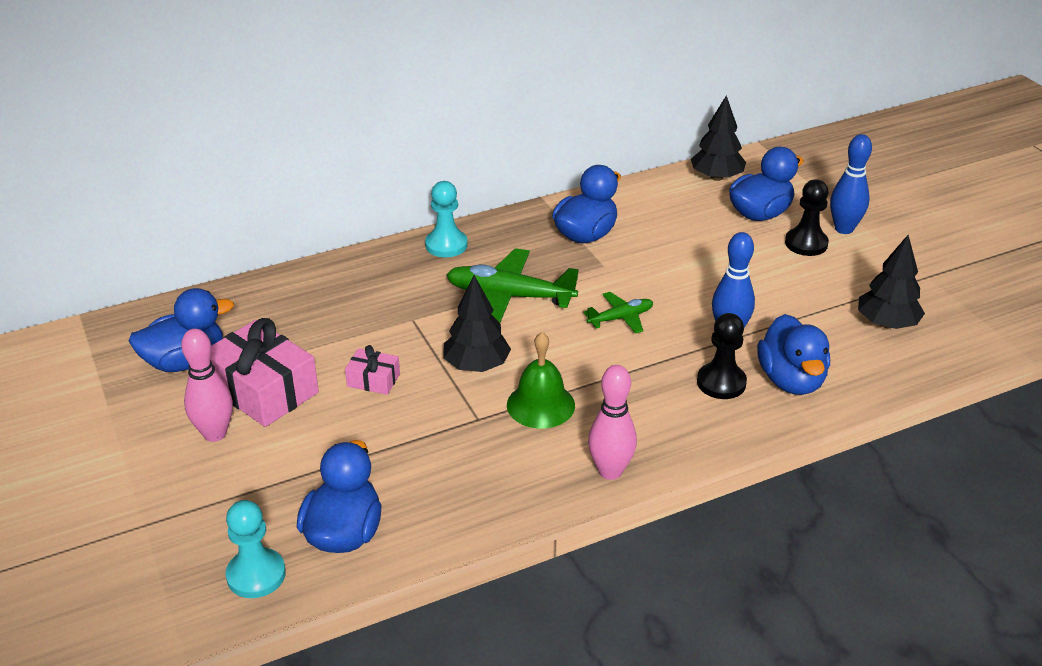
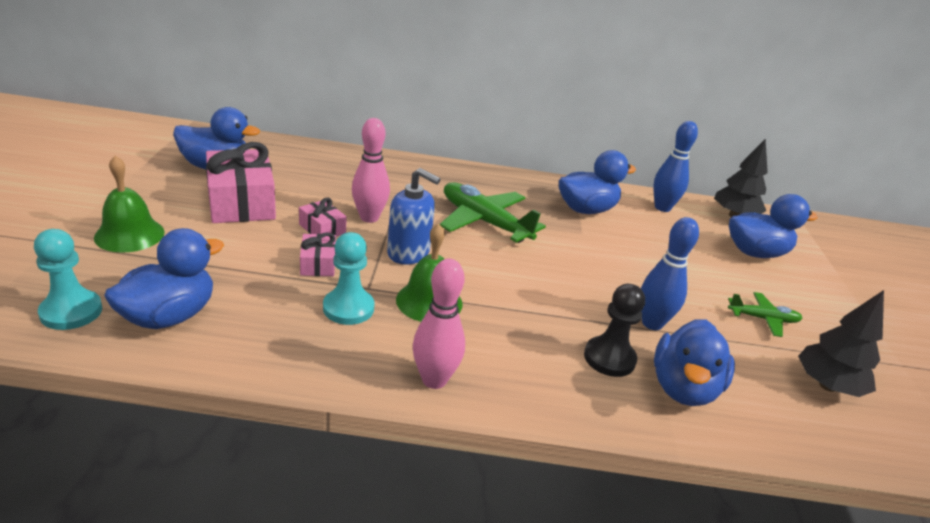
camera: 25 degrees right, 5 degrees down
(203, 479) = (129, 234): none -> green bell
(215, 434) = (176, 212): pink bowling pin -> pink bowling pin (369, 218)
(410, 418) = (318, 264): none -> pink gift
(446, 245) = (471, 175): turquoise pawn -> turquoise pawn (348, 308)
(476, 365) = (408, 253): black tree -> blue soap dispenser
(621, 318) = (561, 272): green plane -> green plane (763, 319)
(806, 243) = (785, 289): black pawn -> none
(844, 229) = (833, 293): blue bowling pin -> blue bowling pin (662, 208)

